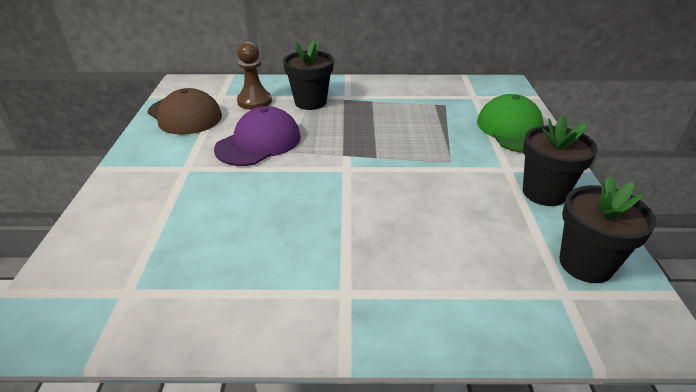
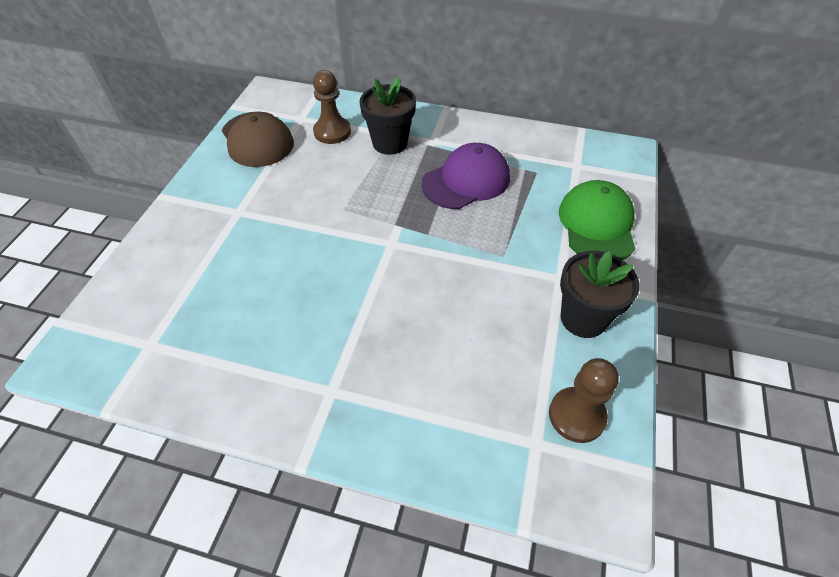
camera: 15 degrees right, 15 degrees up
(259, 142) = (317, 191): purple cap -> purple cap (466, 181)
(585, 264) = (576, 416): black flower pot -> brown pawn

